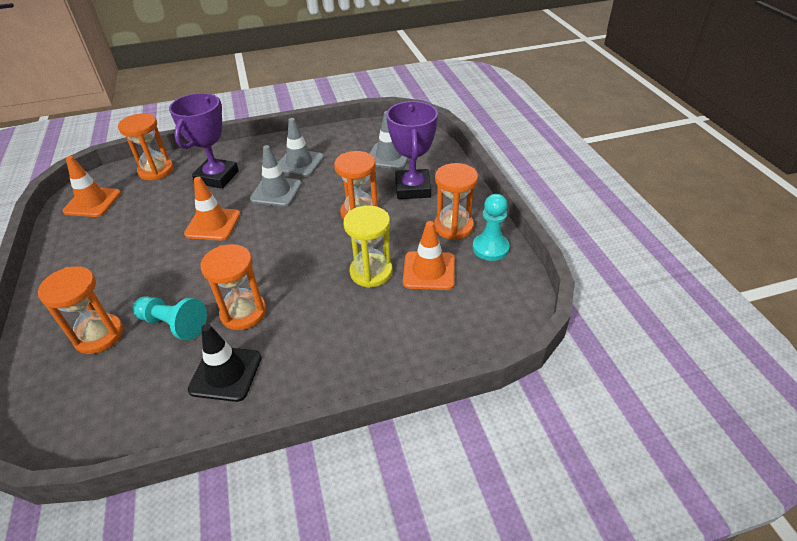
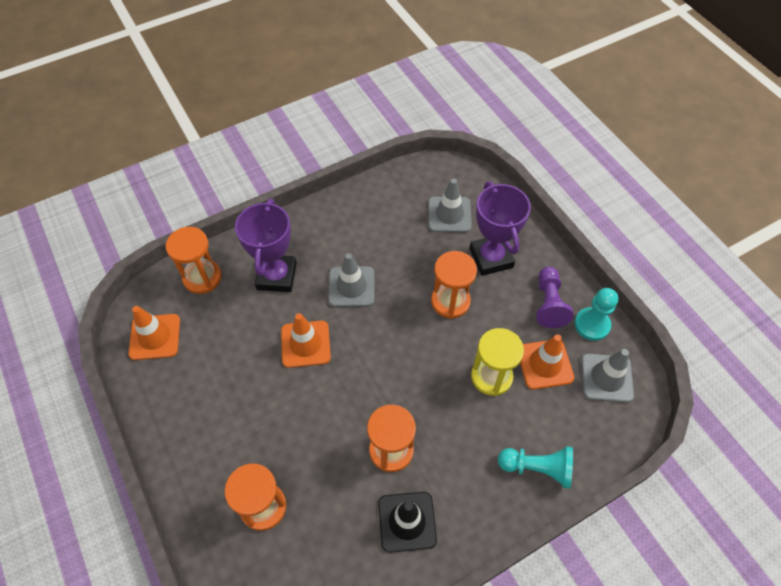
camera: 15 degrees left, 15 degrees up
(173, 324) = (330, 478): turquoise pawn -> turquoise pawn (537, 468)
(299, 163) = (358, 240): grey traffic cone -> grey traffic cone (606, 378)
(453, 227) = (549, 303): orange hourglass -> purple pawn

